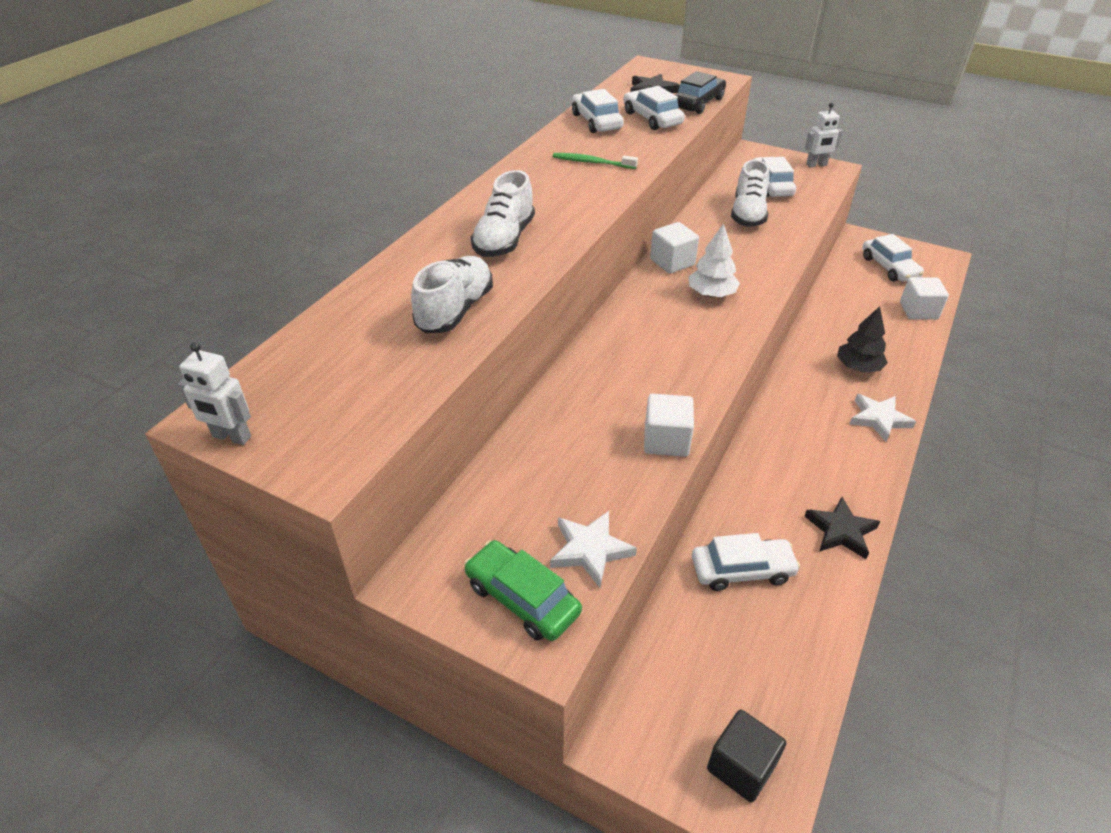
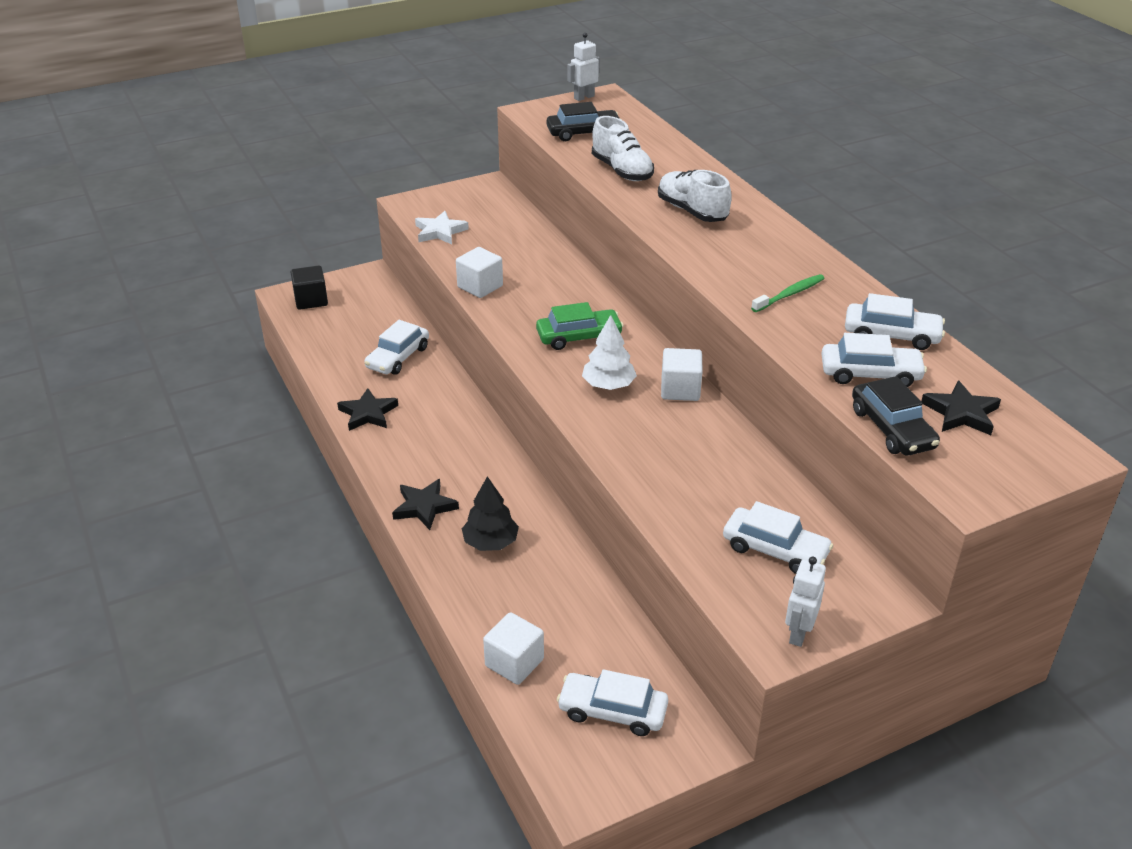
camera: 125 degrees right, 5 degrees down
(369, 382) = (583, 133): none -> black car
(522, 598) = (439, 205): green car -> green car (579, 337)
(748, 214) = (723, 489): white shoe -> none
(879, 419) = (424, 507): white star -> black star

